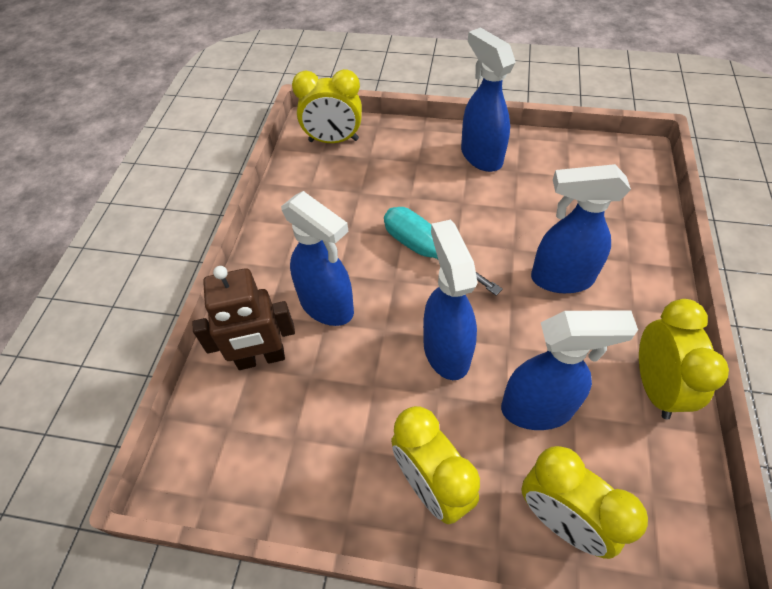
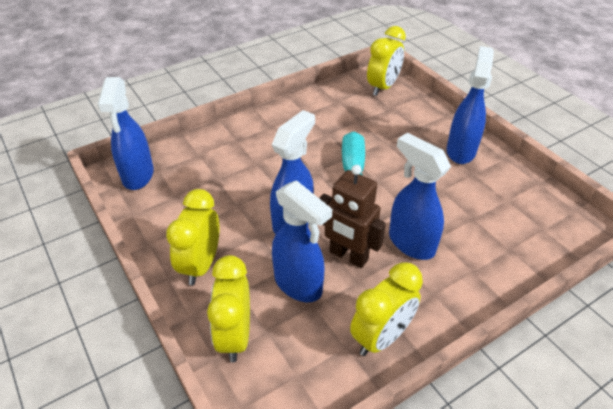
camera: 45 degrees right, 10 degrees down
(261, 358) = (208, 155): brown robot -> brown robot (348, 256)
(327, 306) = (266, 157): blue spray bottle -> blue spray bottle (138, 176)
(333, 140) = (383, 87): yellow clock -> yellow clock turned 105 degrees counterclockwise

